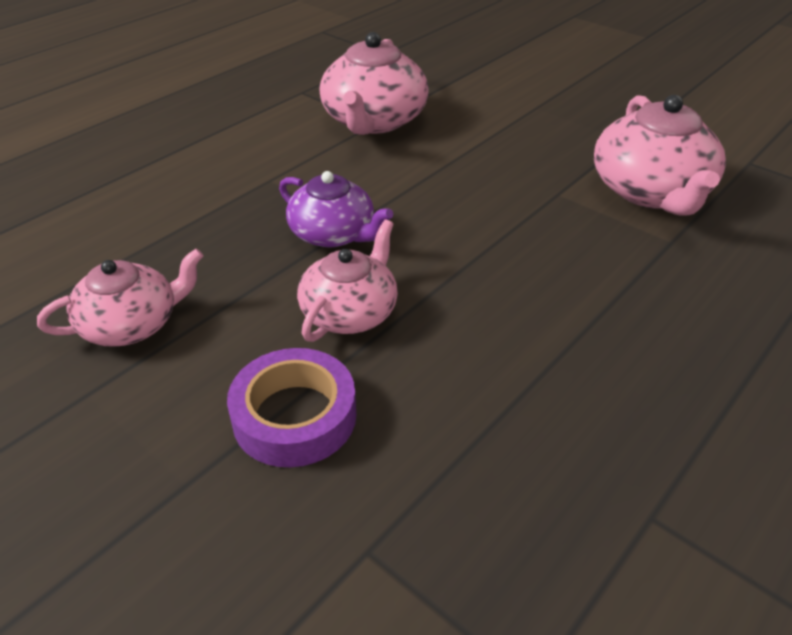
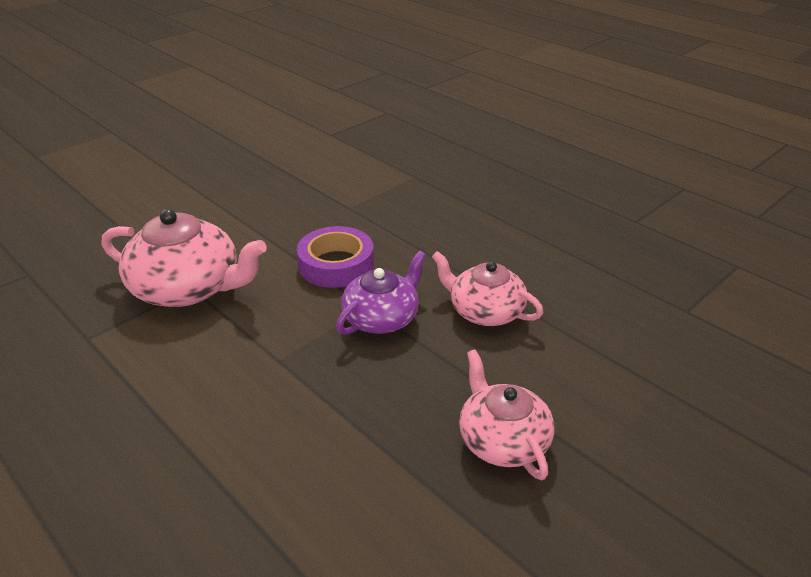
camera: 85 degrees left, 5 degrees down
(294, 416) = (594, 339): purple tape -> purple tape (336, 264)
(650, 191) = (356, 173): pink teapot -> none

